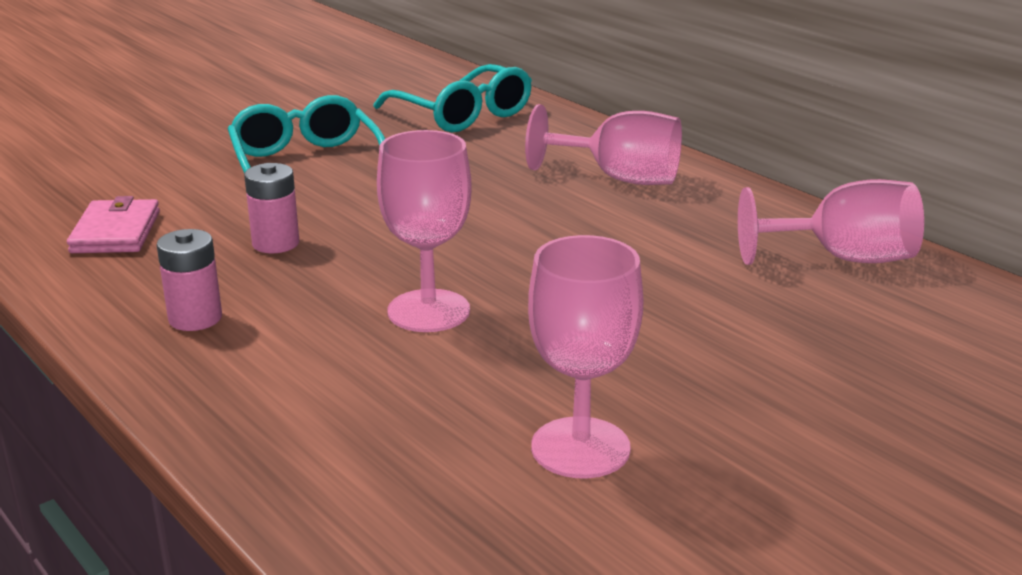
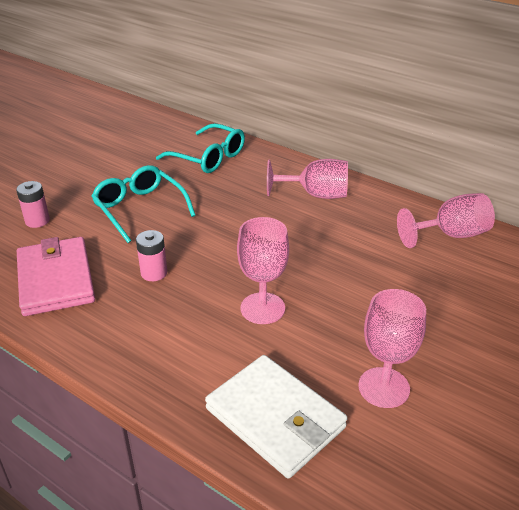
camera: 15 degrees left, 10 degrees up
(116, 232) = (56, 279): pink wallet -> pink wallet, size x1.69
(195, 318) = (138, 337): pink battery -> pink battery (37, 221)
(354, 458) = (275, 418): none -> white wallet

